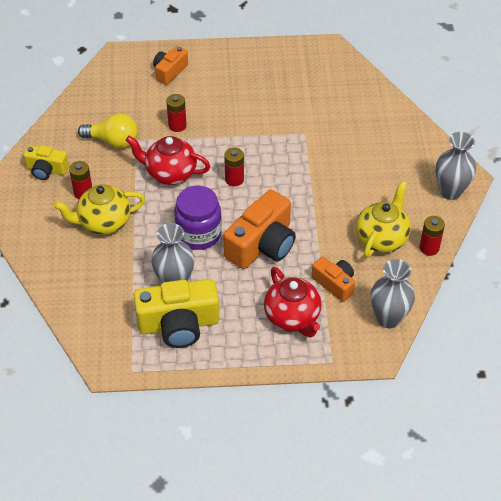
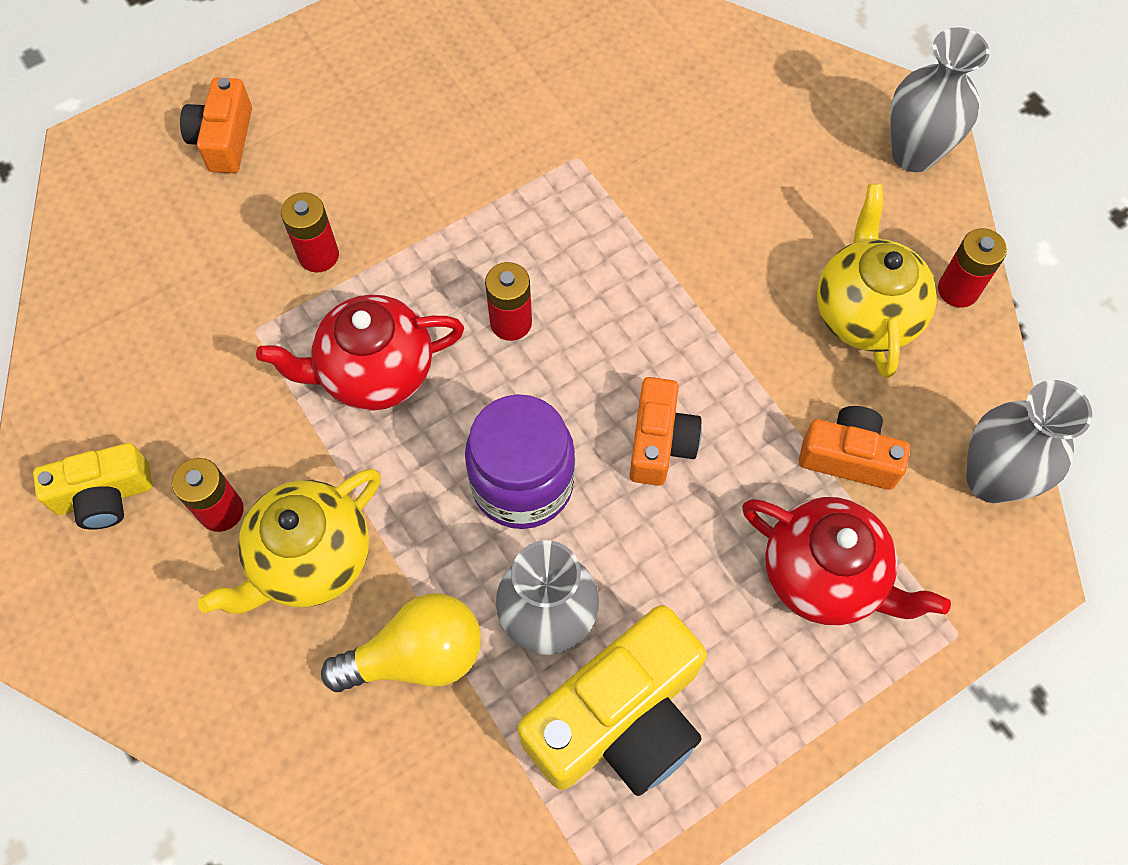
camera: 30 degrees left, 15 degrees up
(113, 141) = (208, 356): yellow light bulb -> yellow light bulb (417, 656)
(262, 245) = (660, 442): orange camera -> orange camera, size x0.57

